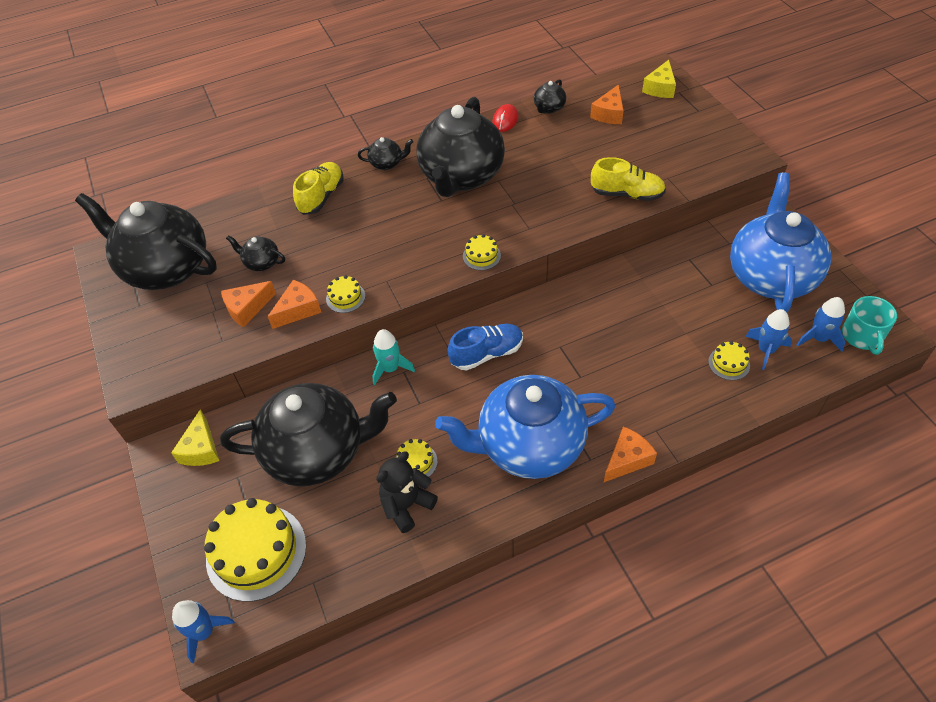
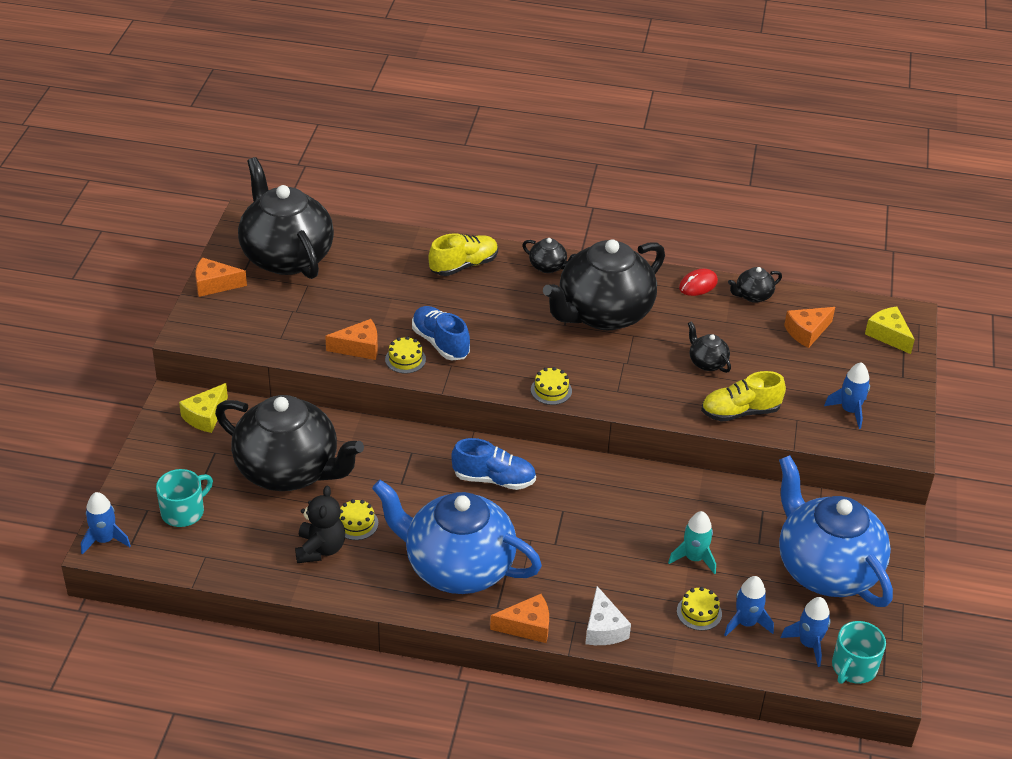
camera: 30 degrees right, 10 degrees down
(247, 308) = (320, 324): orange cheese -> orange cheese (215, 284)
(256, 552) = (183, 511): yellow cake -> turquoise mug
(261, 263) = (364, 294): black teapot -> black teapot (707, 362)
(361, 268) = (440, 343): none -> blue shoe
(390, 368) = (403, 443): turquoise rocket -> turquoise rocket (694, 558)
(406, 505) = (320, 549): black teddy bear -> black teddy bear turned 105 degrees clockwise
(627, 194) = (740, 412): yellow shoe -> yellow shoe turned 120 degrees clockwise
(660, 88) = (888, 335): yellow cheese -> yellow cheese turned 90 degrees clockwise
(680, 422) = (603, 628): none -> white cheese
(693, 152) = (849, 411): none -> blue rocket
(770, 276) = (825, 569): blue teapot -> blue teapot turned 75 degrees counterclockwise

